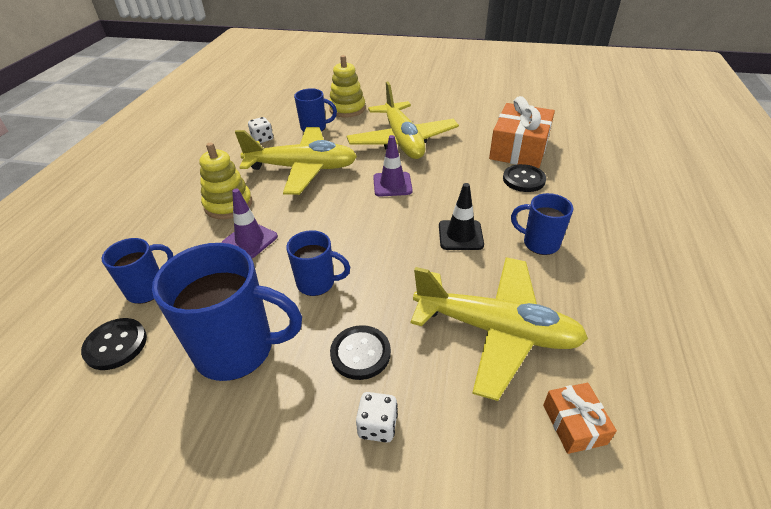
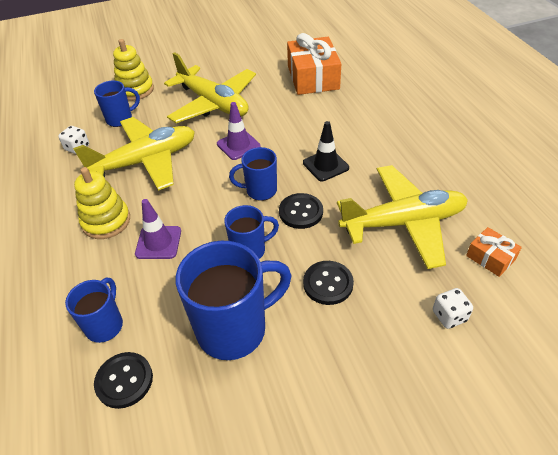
camera: 30 degrees left, 5 degrees up
(377, 426) = (380, 323): white dice -> white dice (449, 316)
(523, 179) = (336, 102): black button -> black button (301, 212)
(539, 243) = (384, 148): blue mug -> blue mug (260, 191)

